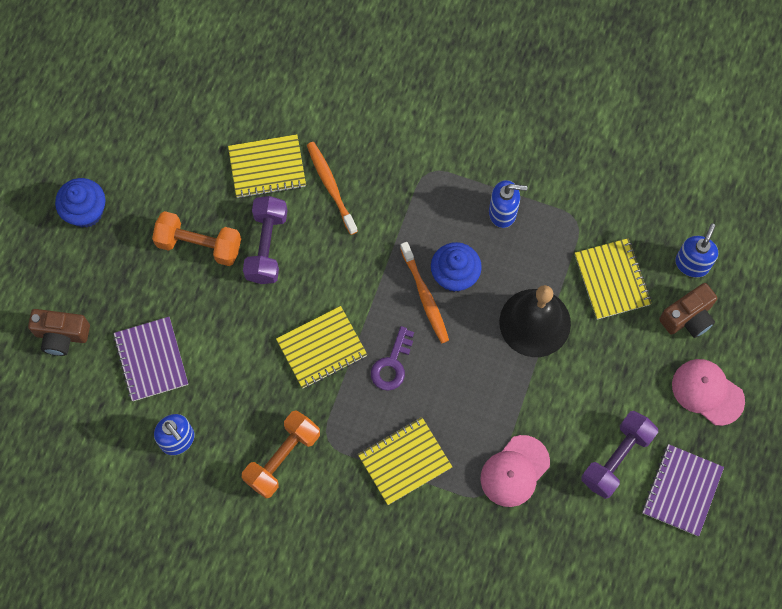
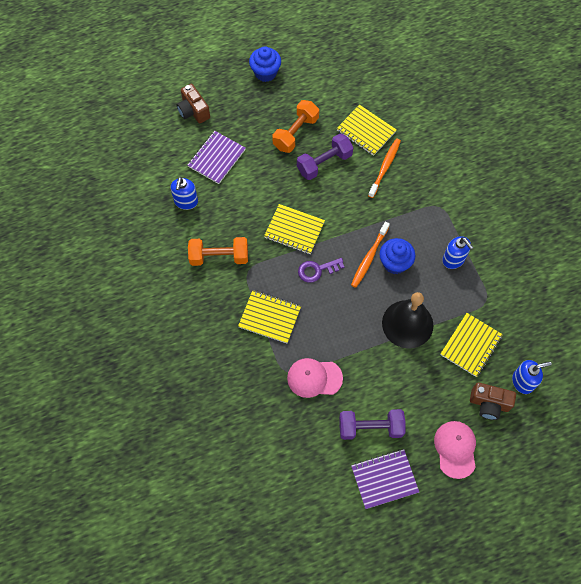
camera: 50 degrees right, 5 degrees down
(199, 245) = (295, 133): orange dumbbell -> orange dumbbell turned 60 degrees clockwise

